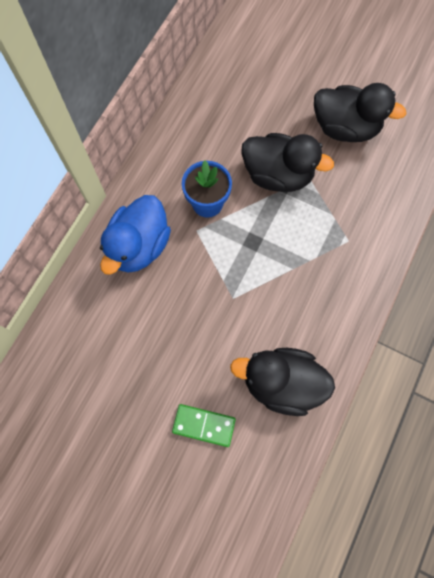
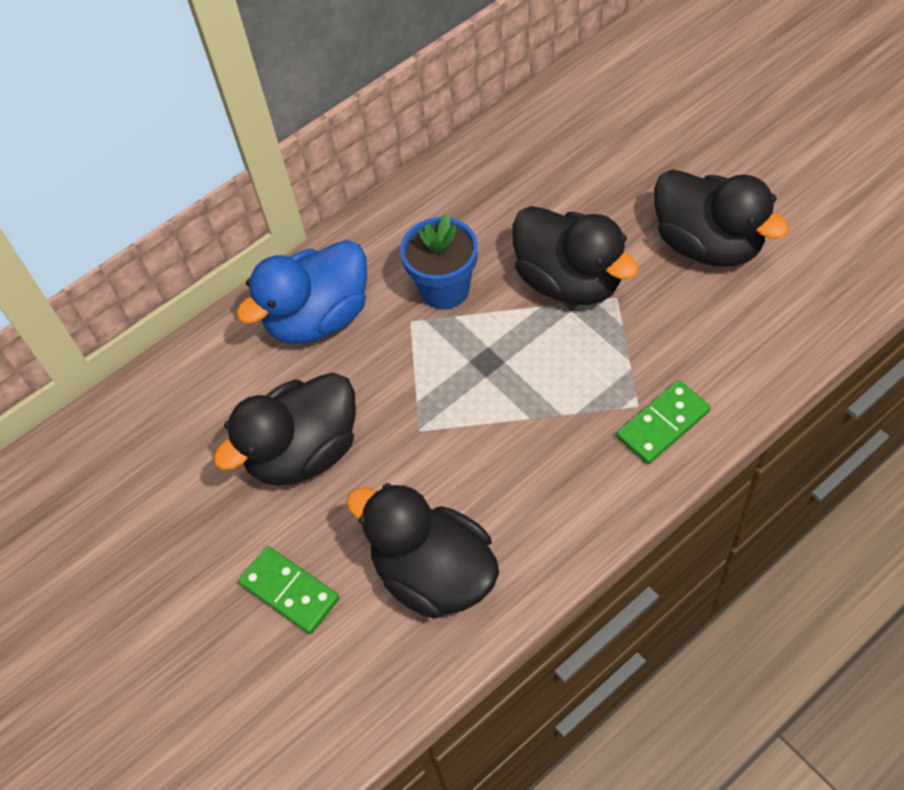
camera: 30 degrees right, 15 degrees down
(171, 336) = (304, 452): none -> black duck
(367, 247) = (663, 424): none -> green domino

